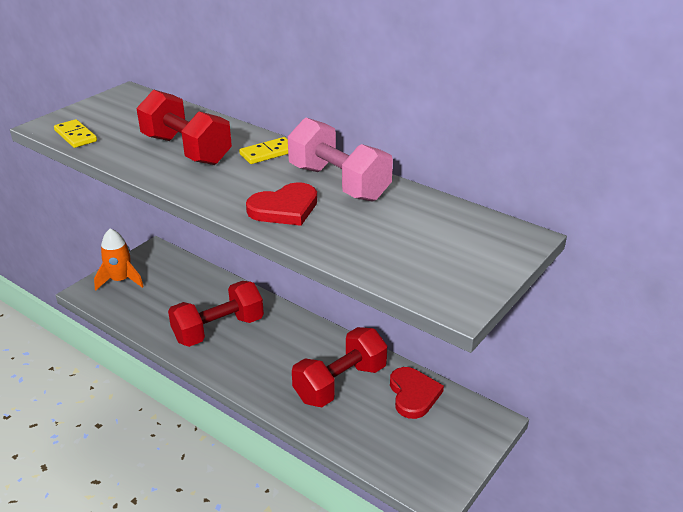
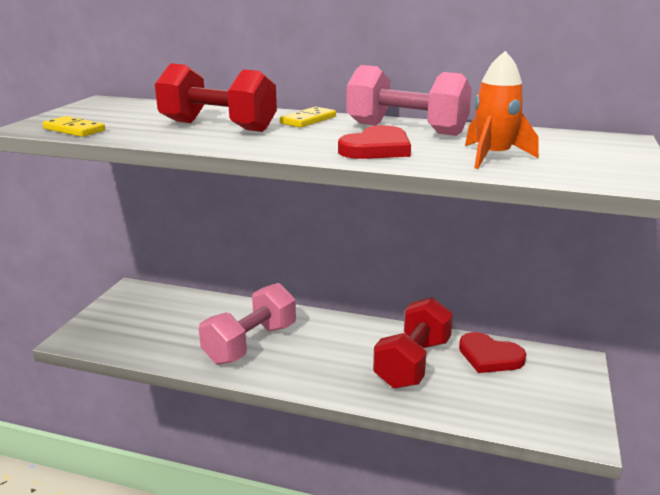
camera: 20 degrees left, 10 degrees down
(120, 280) = (107, 322): orange rocket -> orange rocket (493, 157)
(218, 329) = (250, 344): red dumbbell -> pink dumbbell
(413, 394) = (489, 356): red heart -> red heart turned 150 degrees clockwise

